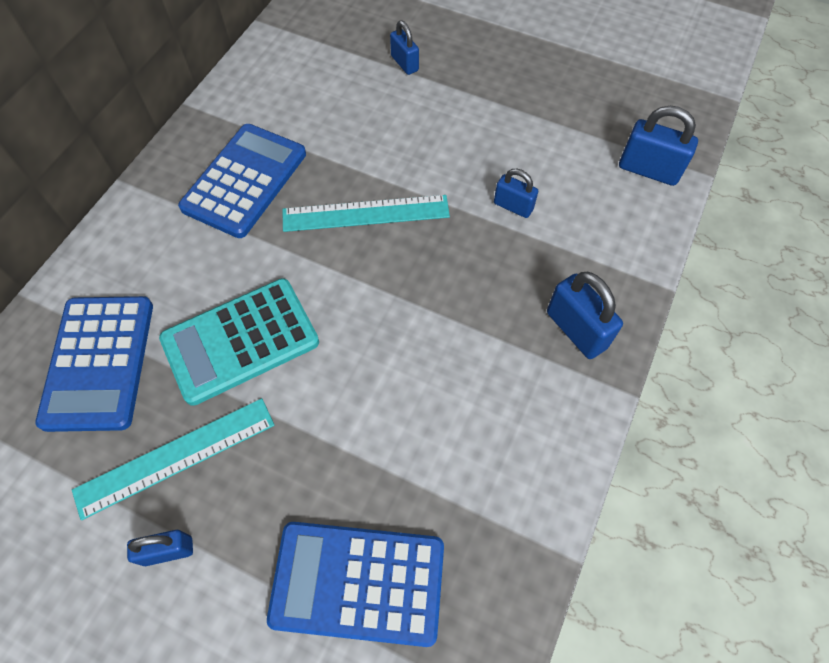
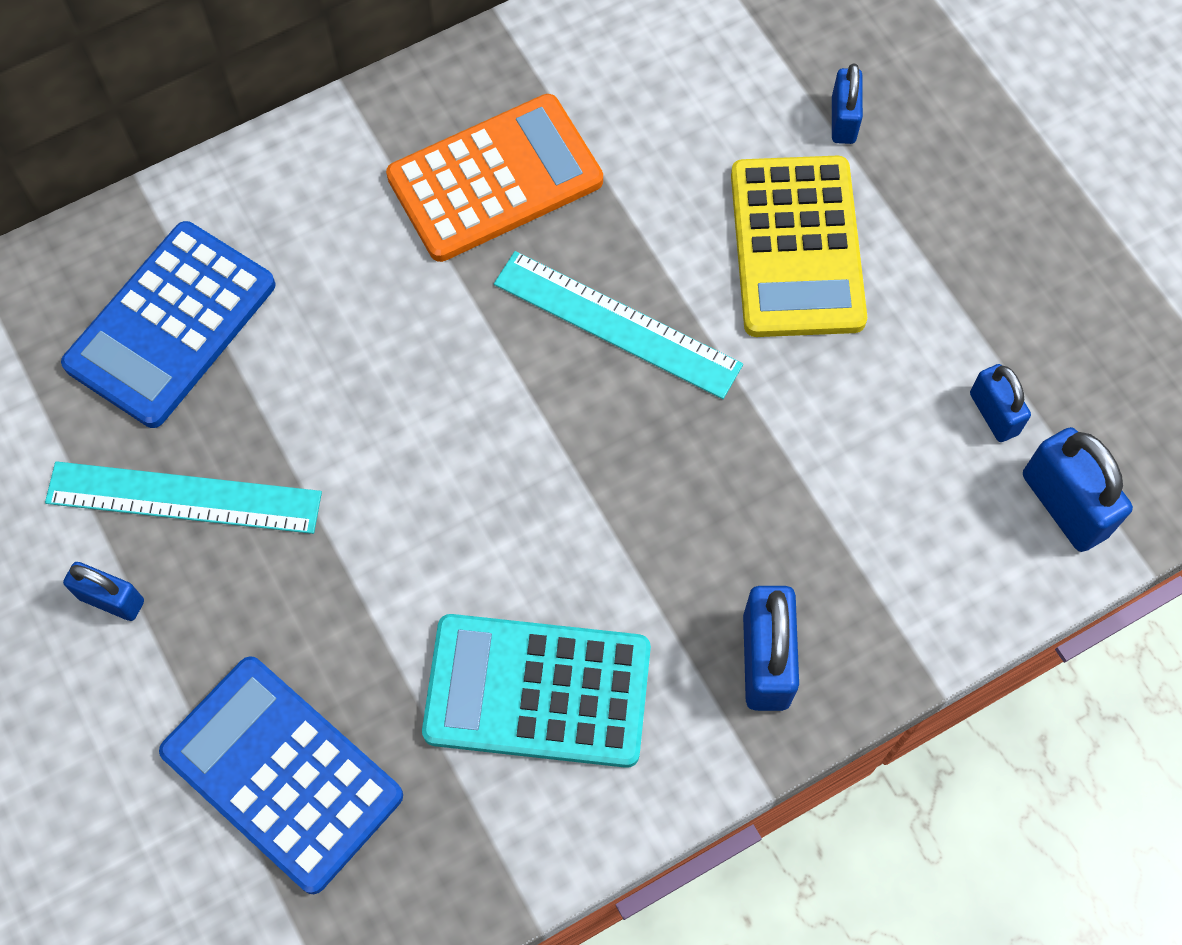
camera: 35 degrees right, 5 degrees up
(240, 341) = (344, 402): turquoise calculator -> turquoise calculator (537, 691)
(244, 181) = (495, 179): blue calculator -> orange calculator
(428, 129) = (797, 247): none -> yellow calculator
(513, 206) = (822, 437): blue padlock -> blue padlock (993, 413)

